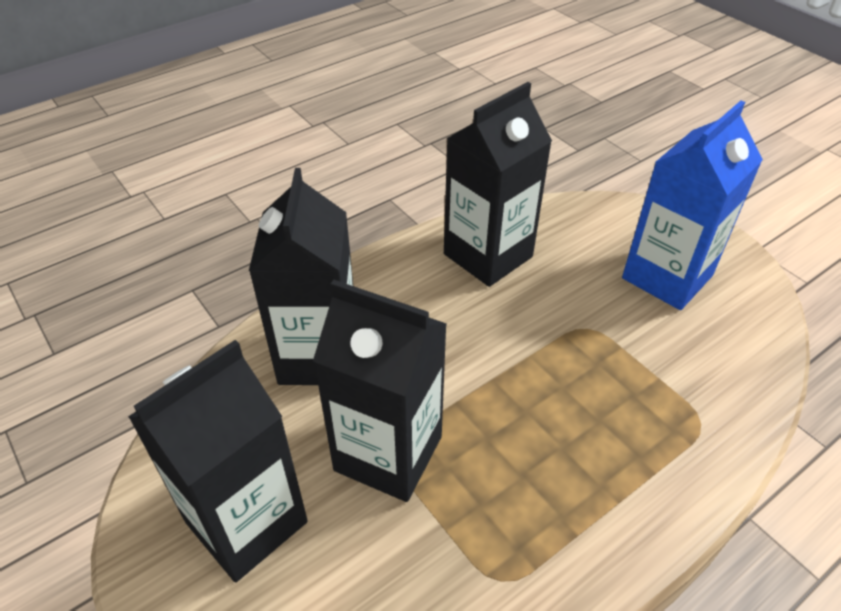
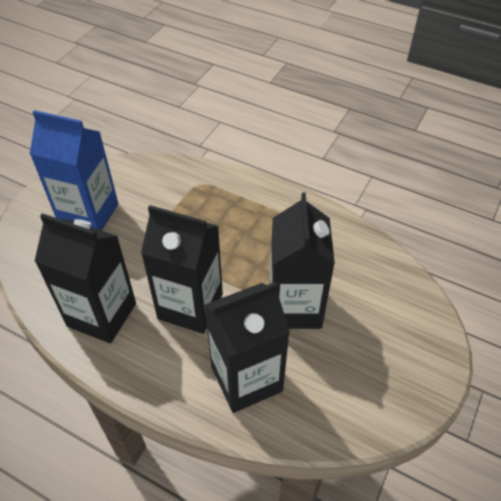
camera: 115 degrees left, 5 degrees up
(246, 522) = (376, 355): black carton -> black carton (190, 306)

